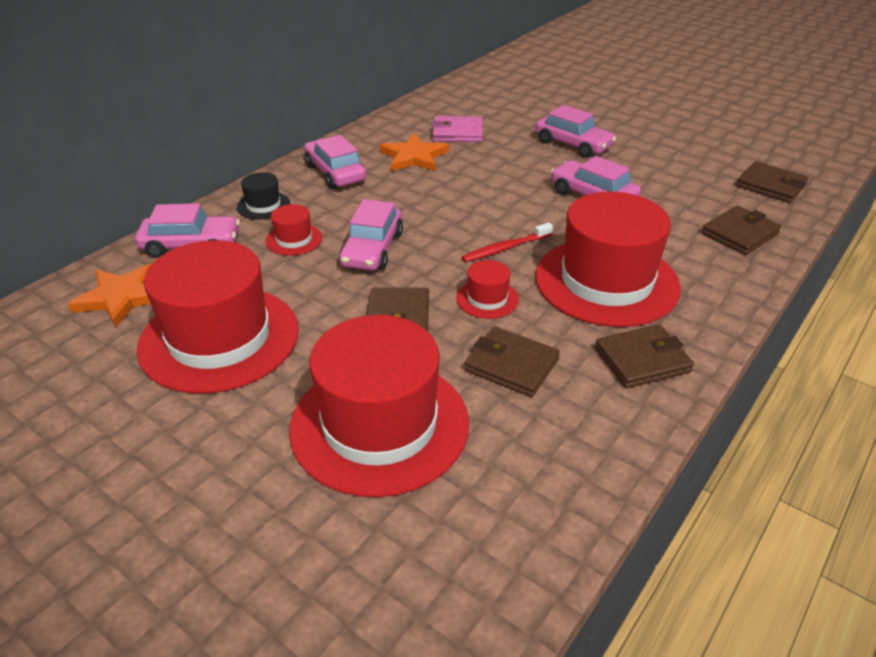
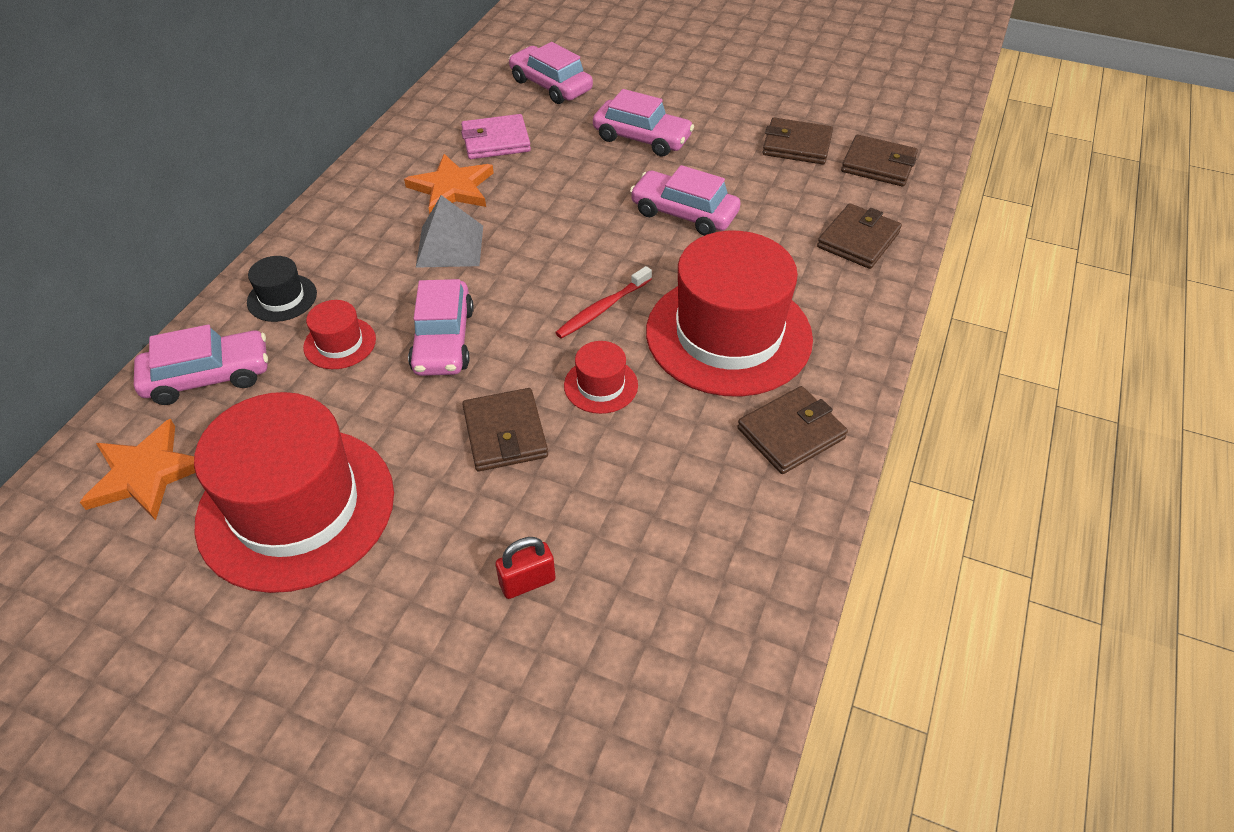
camera: 15 degrees left, 10 degrees up
(335, 173) = (359, 230): pink car -> pink car (550, 85)
(380, 424) = (527, 582): red hat -> red padlock
(399, 191) = (450, 246): none -> grey pyramid
(511, 365) = (652, 470): brown wallet -> brown wallet (797, 145)

